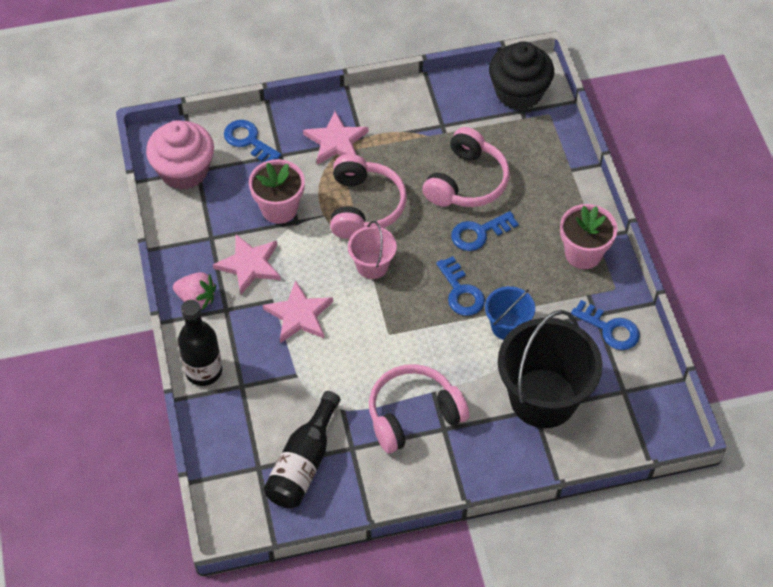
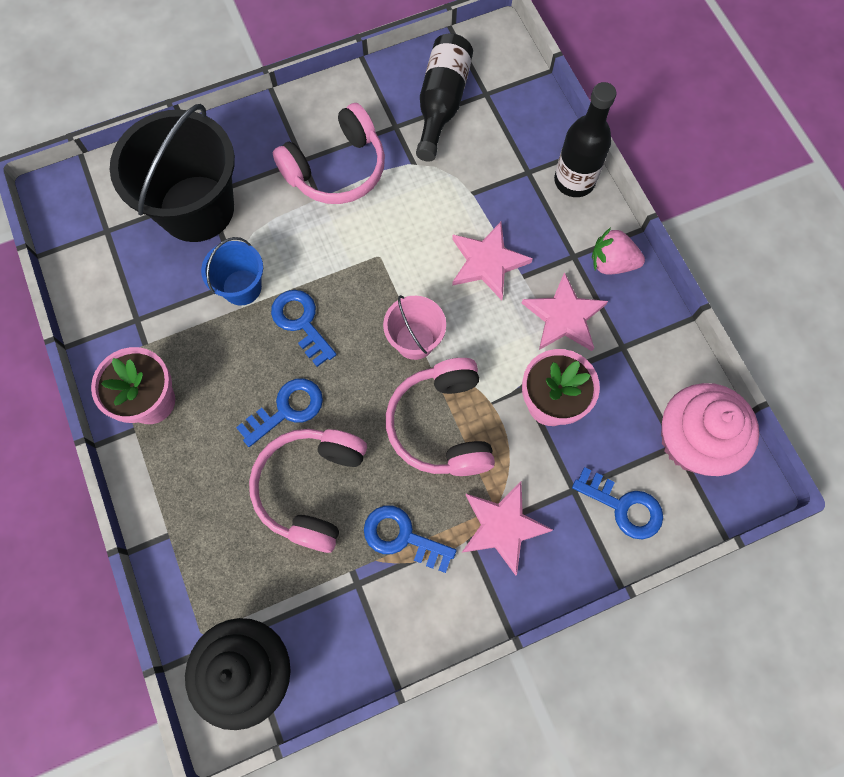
camera: 170 degrees right, 15 degrees up
(610, 329) = (119, 303): blue key -> blue key (402, 537)

